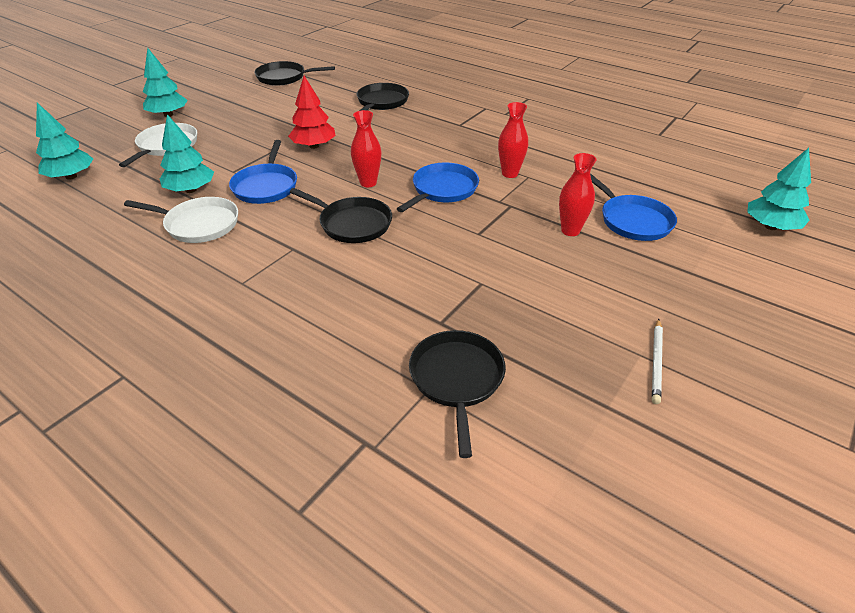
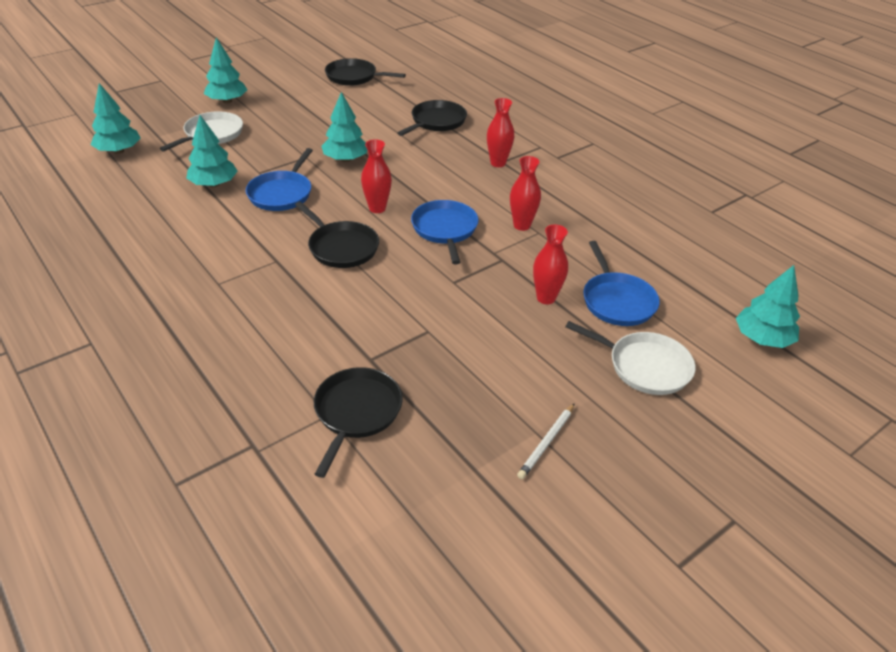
camera: 15 degrees right, 0 degrees up
(199, 224) = (206, 220): white pan -> white pan (645, 366)
(314, 146) = (345, 159): red tree -> turquoise tree
(443, 189) = (445, 229): blue pan -> blue pan turned 60 degrees counterclockwise
(457, 126) = (498, 163): none -> red vase

